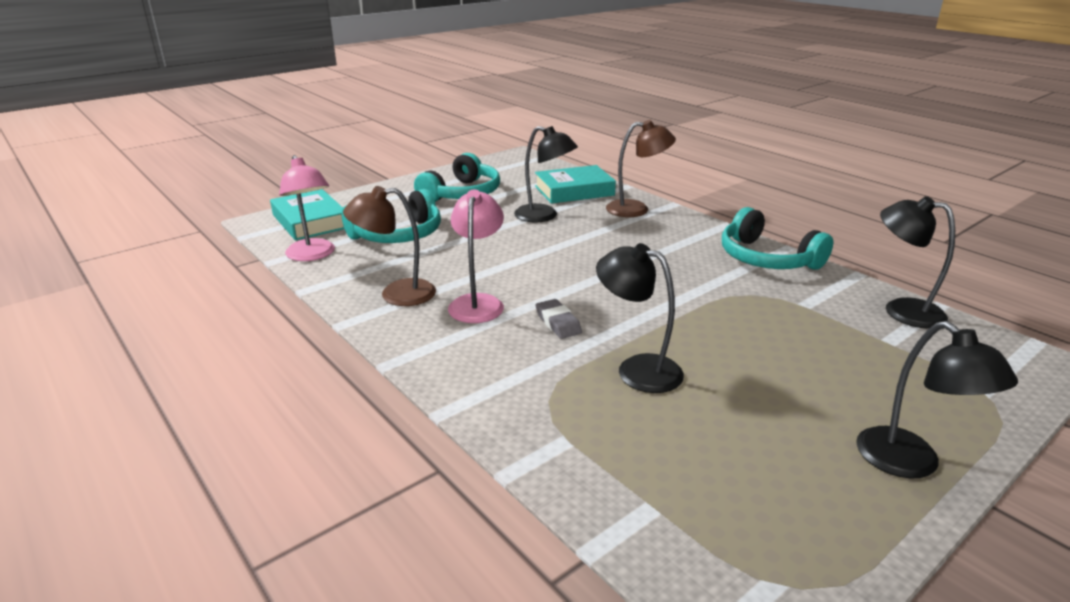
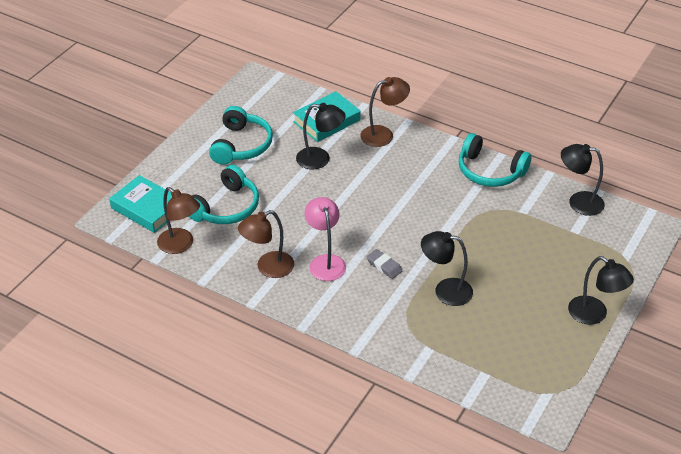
camera: 20 degrees left, 15 degrees up
(313, 255) = (181, 245): pink lamp -> brown lamp

